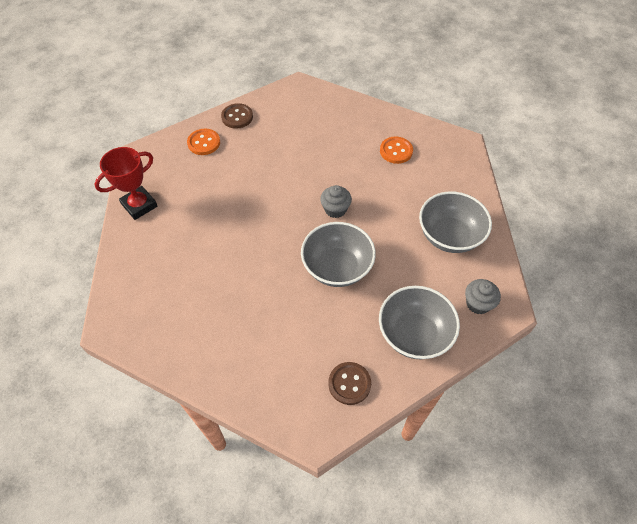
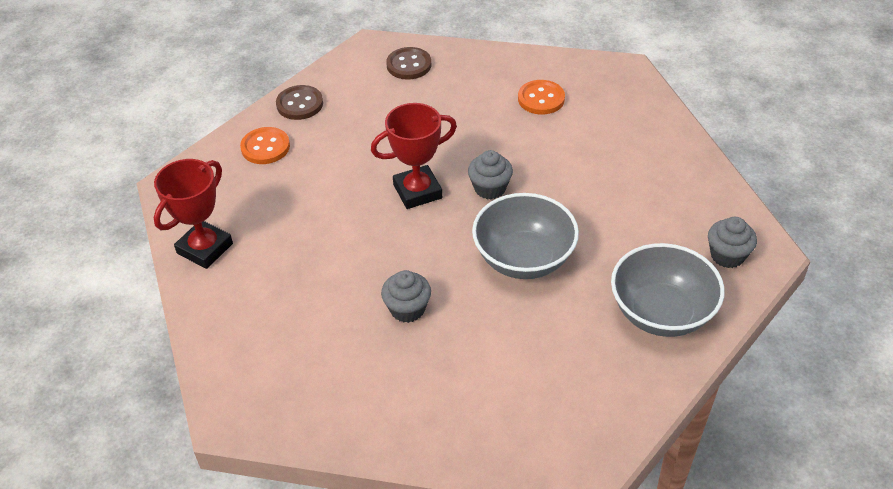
camera: 15 degrees left, 10 degrees down
(247, 283) = (407, 309): none -> grey cupcake
(287, 199) = (417, 191): none -> red trophy
(349, 384) = (602, 394): brown button -> brown button (409, 65)
(449, 236) = (656, 185): grey bowl -> none

